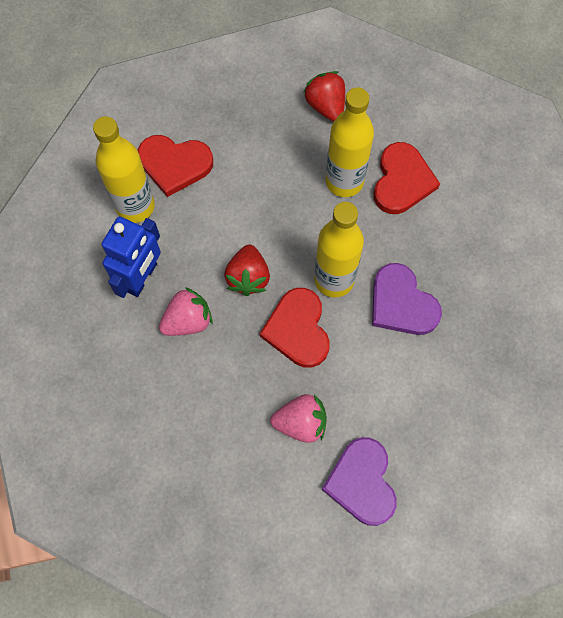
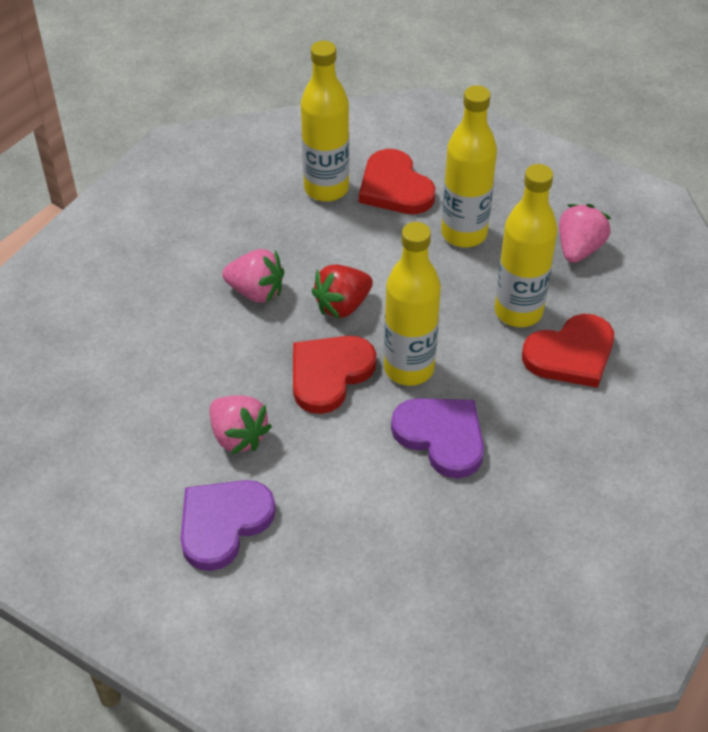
camera: 50 degrees right, 20 degrees down
(142, 277) = (264, 235): blue robot -> none
(253, 158) = (464, 233): none -> yellow bottle
(326, 106) = (579, 249): red strawberry -> pink strawberry
(401, 303) = (441, 437): purple heart -> purple heart turned 120 degrees clockwise

